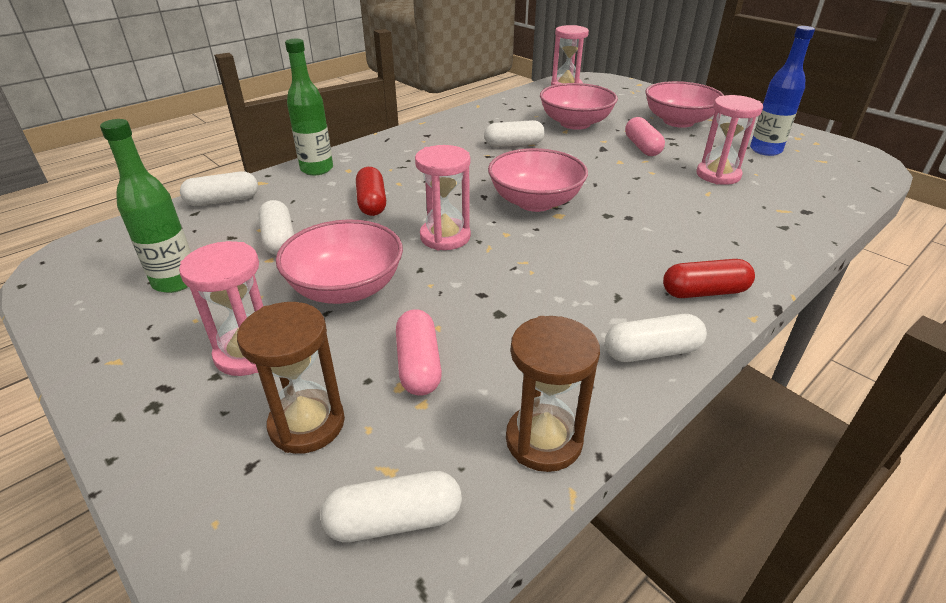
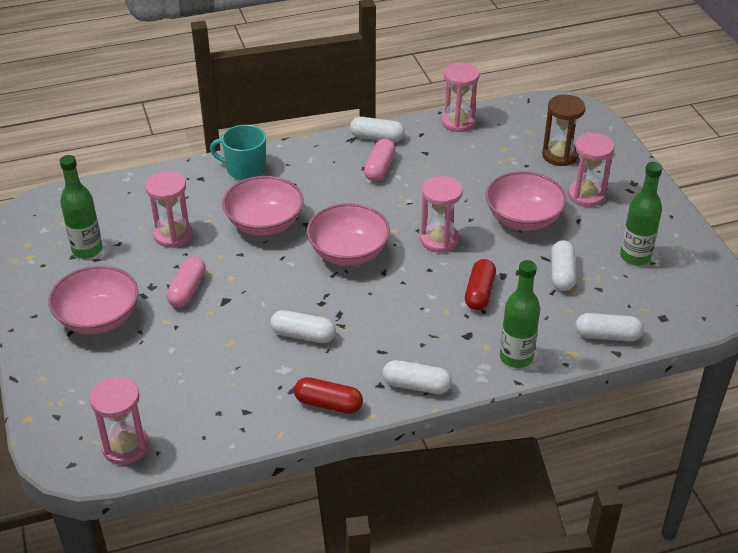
camera: 155 degrees left, 5 degrees up
(394, 520) = (531, 117): white capsule -> white capsule (416, 385)
(418, 365) = (498, 164): pink capsule -> pink capsule (379, 168)
(543, 440) = (458, 122): brown hourglass -> pink hourglass
(575, 123) = (206, 352): pink bowl -> pink bowl (264, 224)
(704, 292) = (312, 155): red capsule -> red capsule (328, 404)
(756, 249) = (245, 169): none -> turquoise mug
(765, 150) = (87, 250): blue bottle -> green bottle

